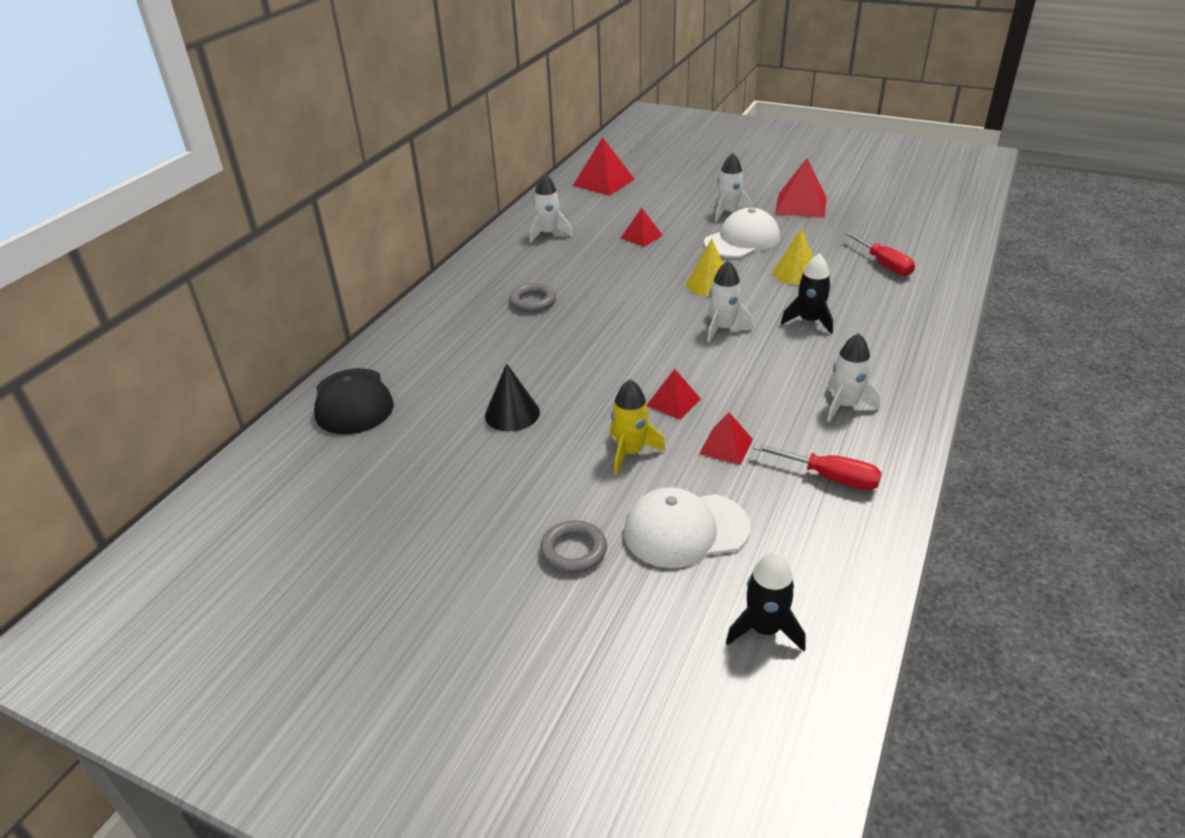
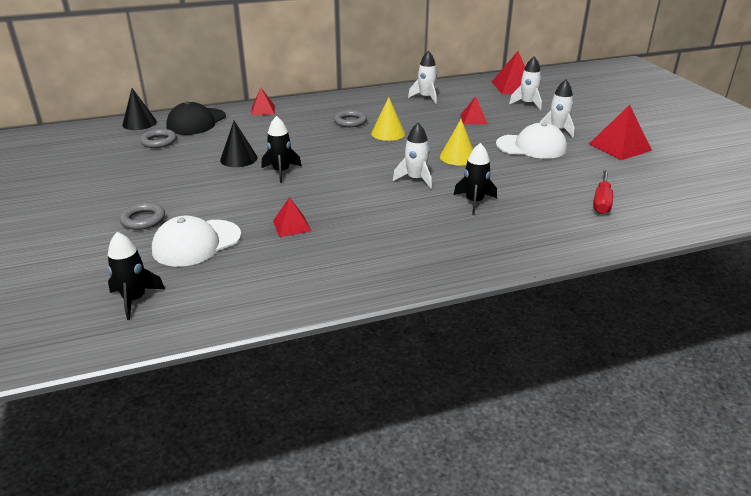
camera: 45 degrees right, 5 degrees down
(274, 448) = (139, 123): none -> black cone
(363, 454) = (159, 141): none -> grey ring
(590, 399) = (281, 172): none -> black rocket
(630, 452) = (247, 201): yellow rocket -> none
(673, 402) = (313, 194): red pyramid -> red pyramid (263, 110)
(685, 530) = (196, 243): white cap -> white cap turned 75 degrees counterclockwise
(795, 273) = (525, 177): yellow cone -> yellow cone (388, 133)
(829, 477) = (306, 270): red screwdriver -> none
(845, 405) = (394, 248): white rocket -> white rocket (527, 104)

